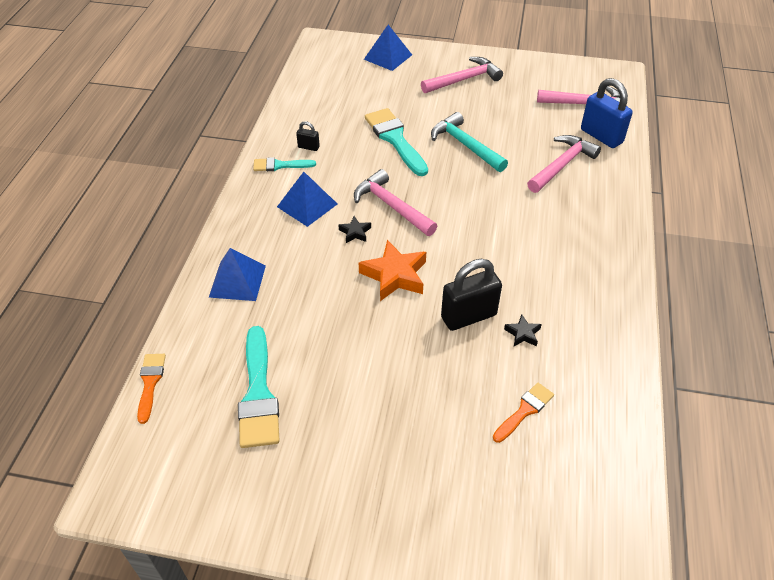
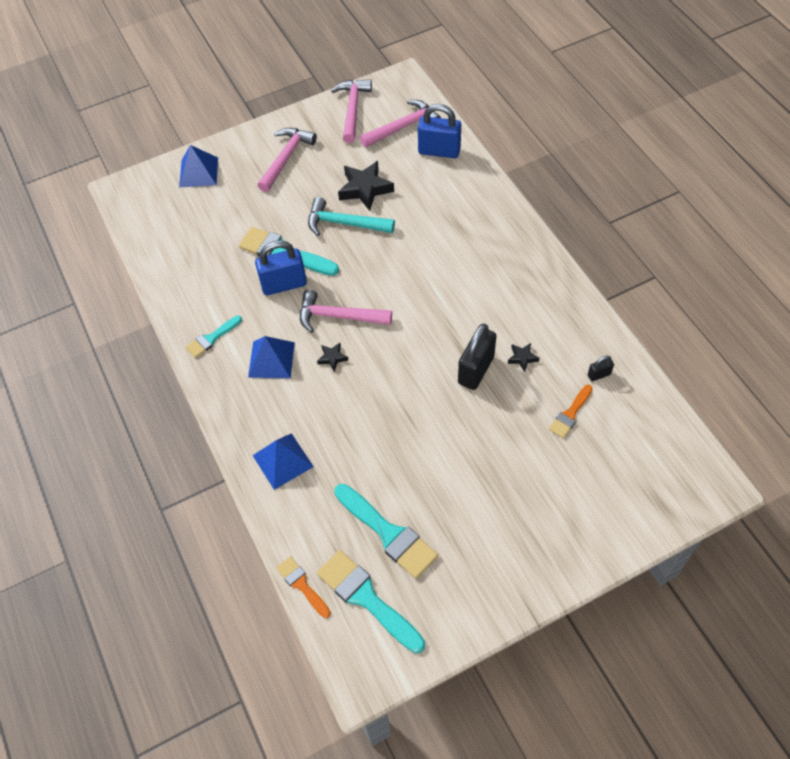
camera: 35 degrees left, 10 degrees up
(186, 433) = (367, 598): none -> turquoise brush
(308, 147) = (218, 305): black padlock -> black padlock (599, 375)
(372, 160) = (284, 284): none -> blue padlock
(395, 275) = (396, 373): orange star -> none
(507, 131) = (365, 189): none -> black star
(524, 411) = (570, 414): orange brush -> orange brush turned 150 degrees counterclockwise
(562, 165) = (432, 196): pink hammer -> pink hammer (352, 109)

